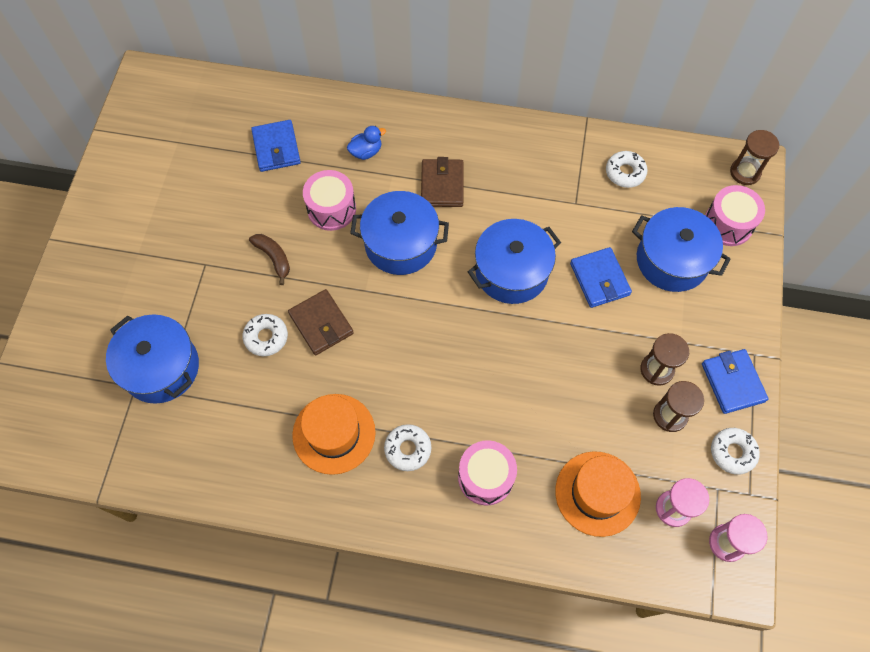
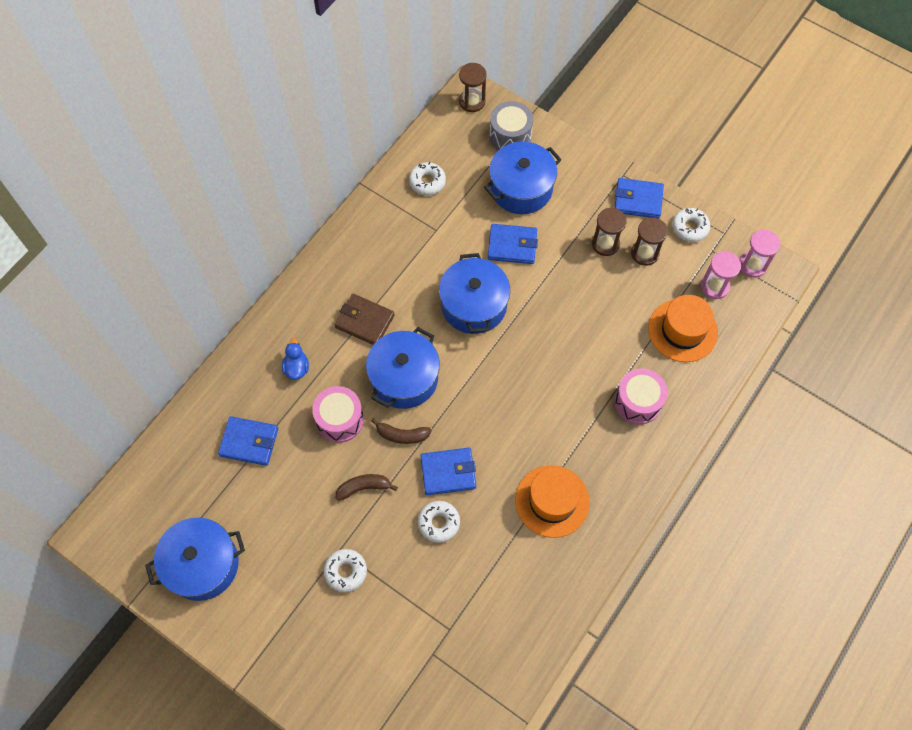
camera: 65 degrees left, 0 degrees up
(161, 367) = (425, 624): blue pot -> blue pot (202, 564)
(321, 324) = (448, 472): brown wallet -> blue wallet
(341, 267) = (402, 435): none -> brown banana
(408, 449) = (590, 449): white donut -> white donut (345, 571)
(728, 224) = (510, 136): pink drum -> grey drum

